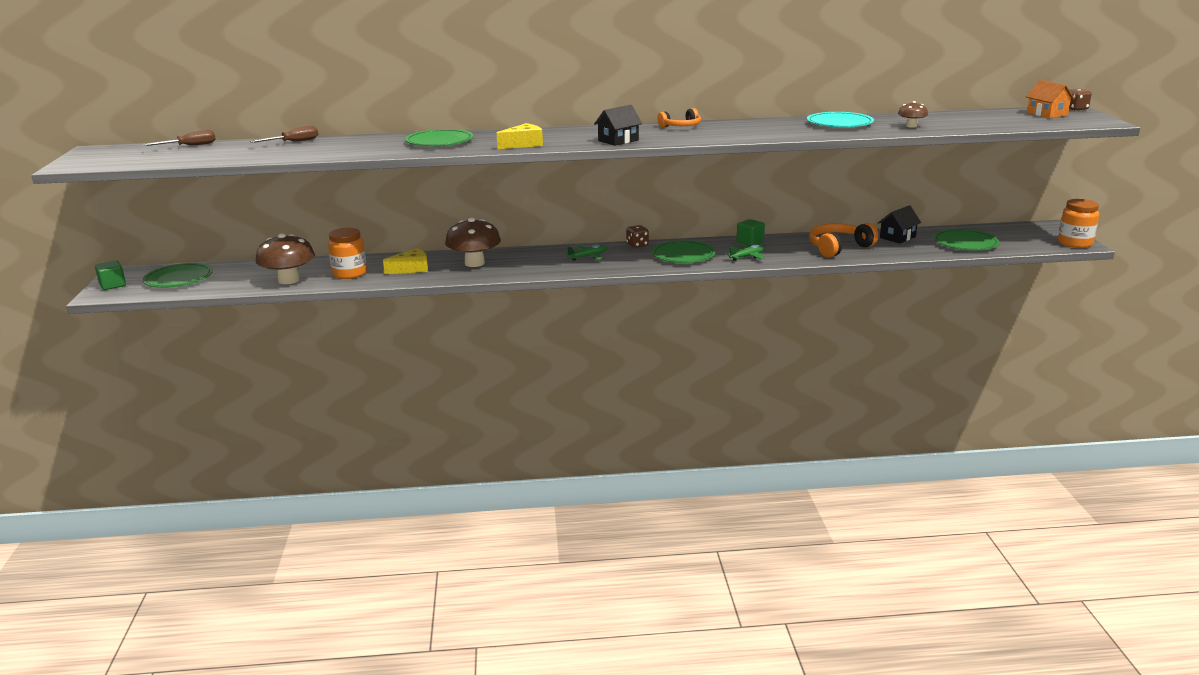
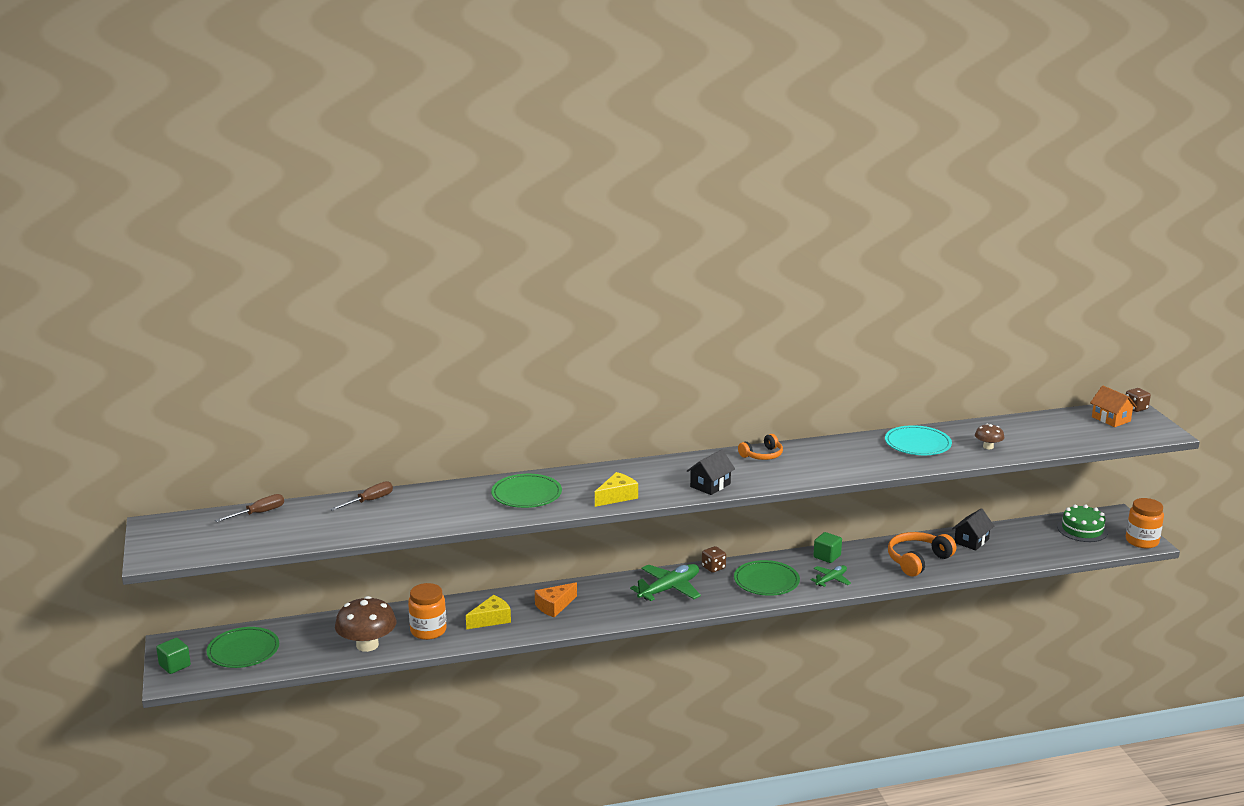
camera: 10 degrees left, 0 degrees up
(474, 263) = (554, 606): brown mushroom -> orange cheese
(588, 256) = (669, 589): green plane -> green plane, size x1.73
(965, 243) = (1038, 547): green plate -> none
(1014, 234) = (1082, 529): none -> green cake

